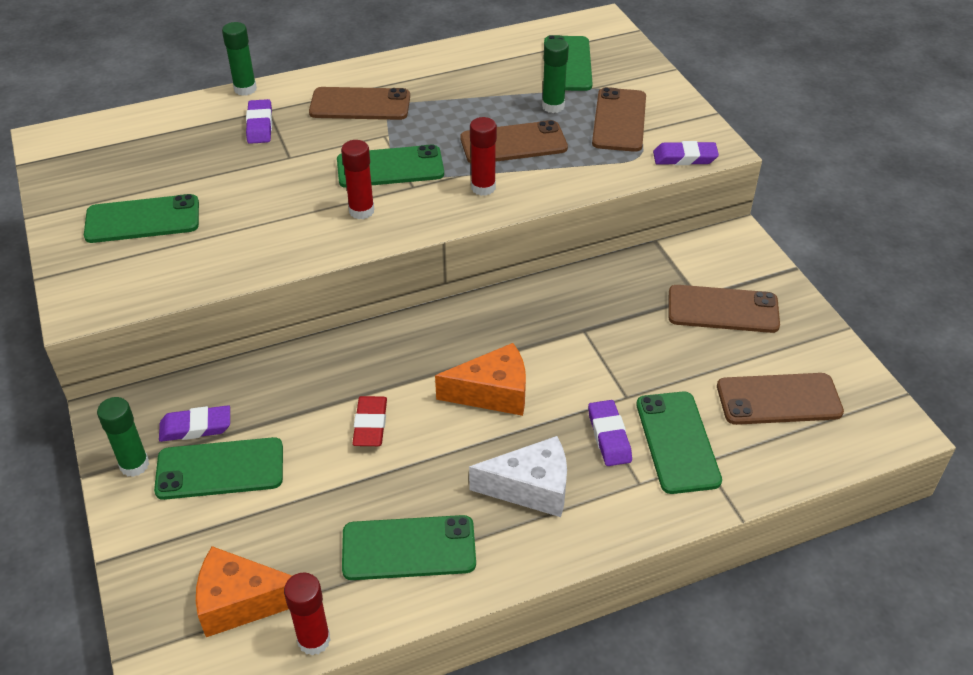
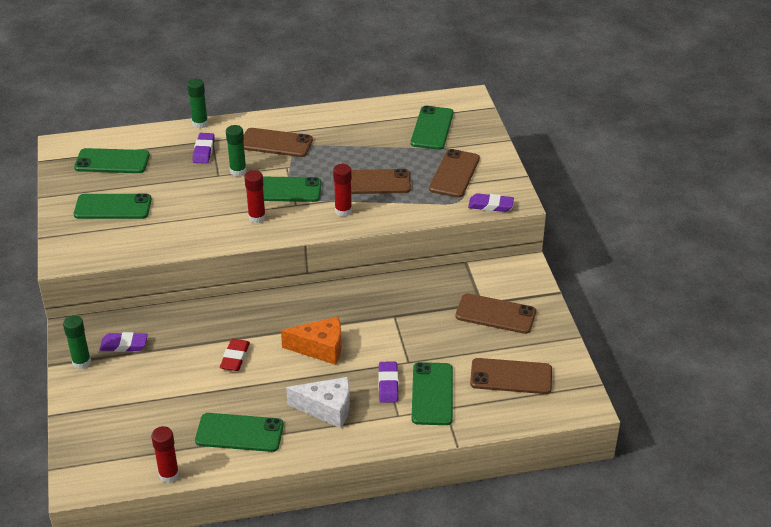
camera: 10 degrees right, 5 degrees down
(220, 469) = (134, 371): green phone -> green phone (112, 161)
(241, 602) = (130, 448): orange cheese -> none
(553, 106) = (411, 158): green glue stick -> green glue stick (238, 171)

